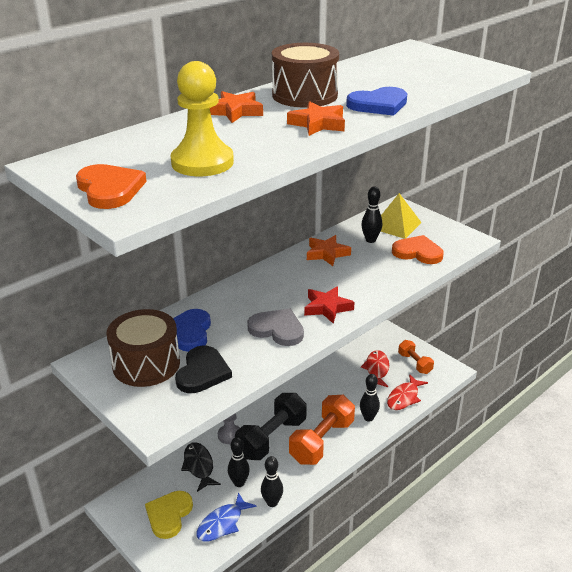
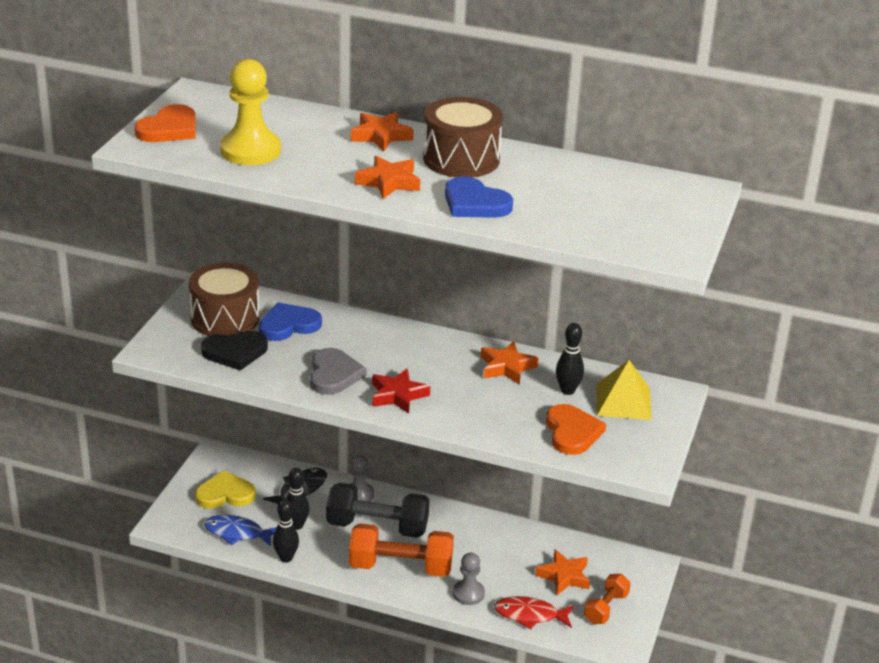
camera: 60 degrees right, 0 degrees up
(368, 418) = (468, 593): black bowling pin -> grey pawn
(376, 369) = (564, 576): red fish -> orange star

